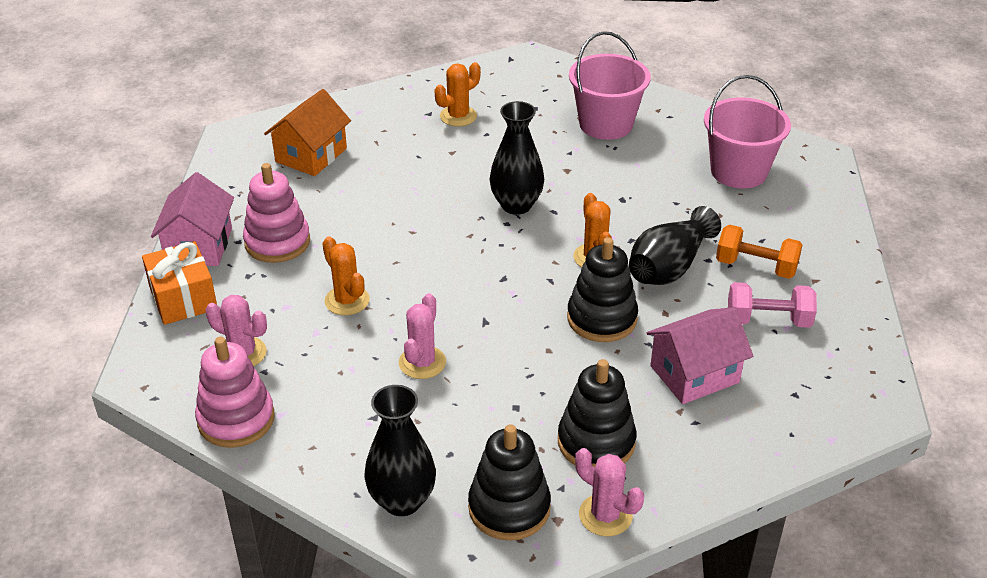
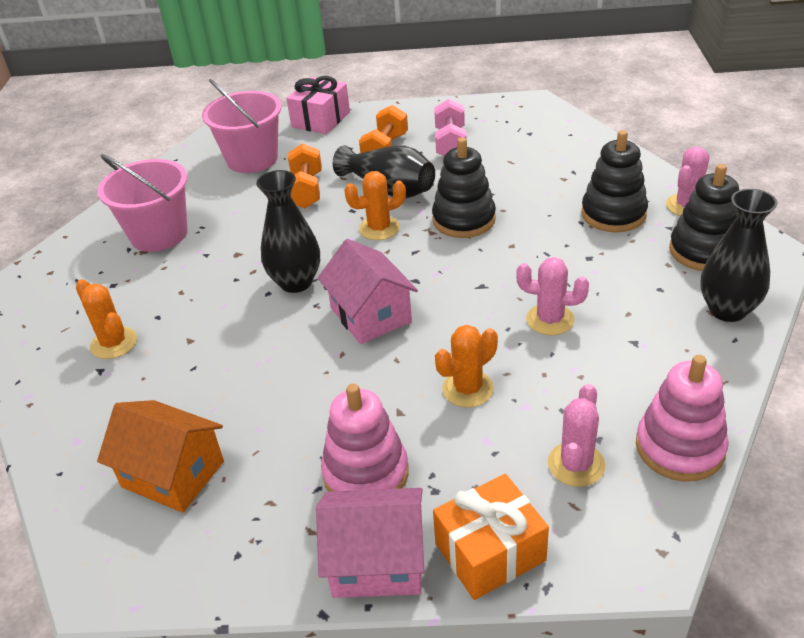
camera: 90 degrees left, 0 degrees up
(672, 209) = (306, 190): none -> orange dumbbell
(694, 374) = (521, 173): pink house -> pink house (371, 315)
(828, 218) = (321, 120): none -> pink gift

